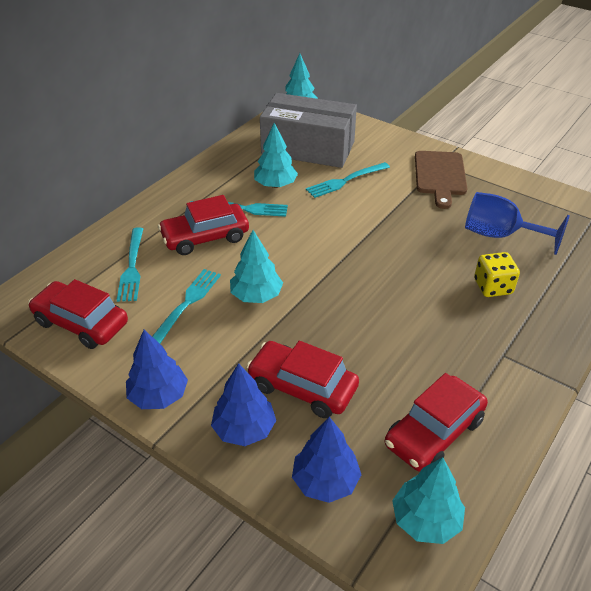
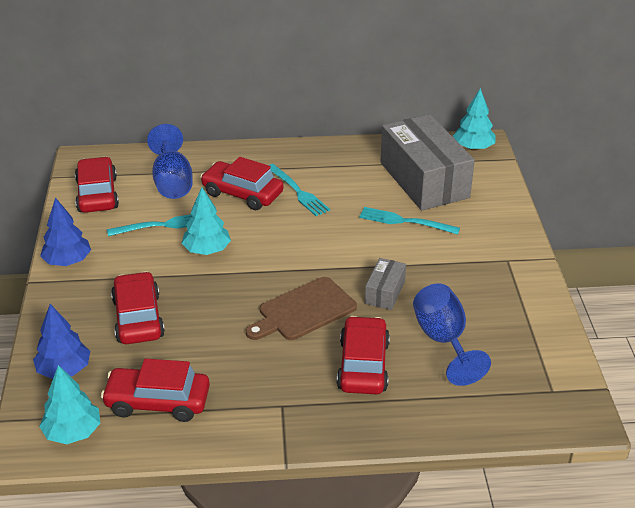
camera: 50 degrees right, 5 degrees down
(132, 267) = (172, 182): turquoise fork -> blue goblet
(244, 429) = (75, 312): blue tree -> none
(275, 185) = (349, 190): turquoise tree -> none
(418, 232) = (385, 292): none -> grey box
(440, 176) = (488, 268): brown cutting board -> brown cutting board (303, 310)
(493, 287) = (363, 365): yellow dice -> red car

